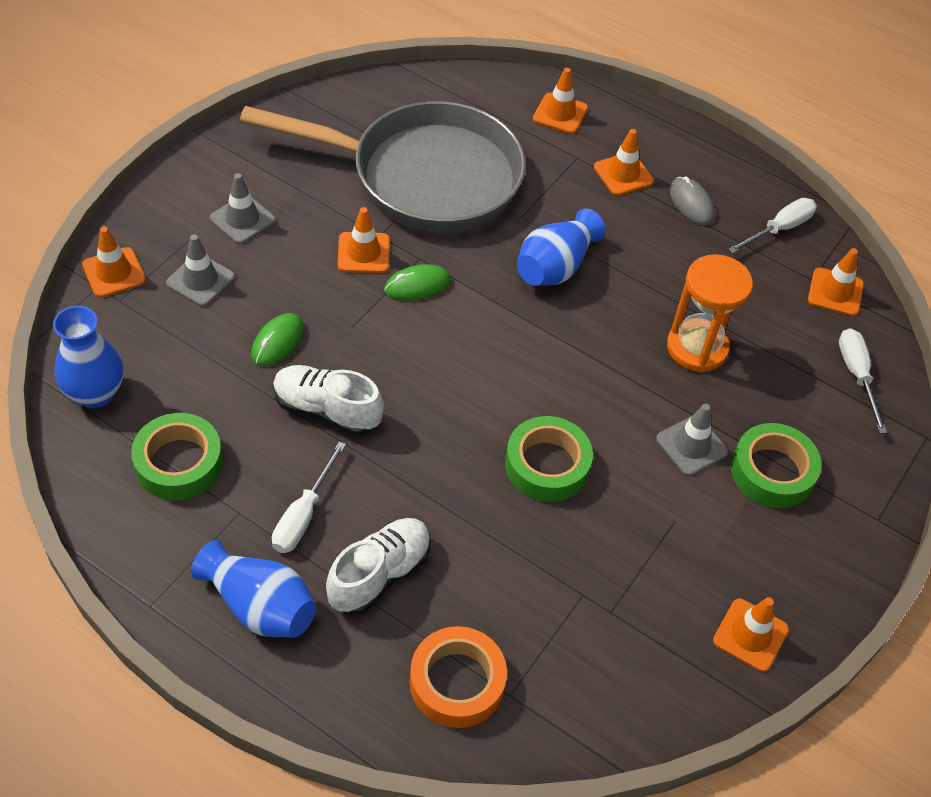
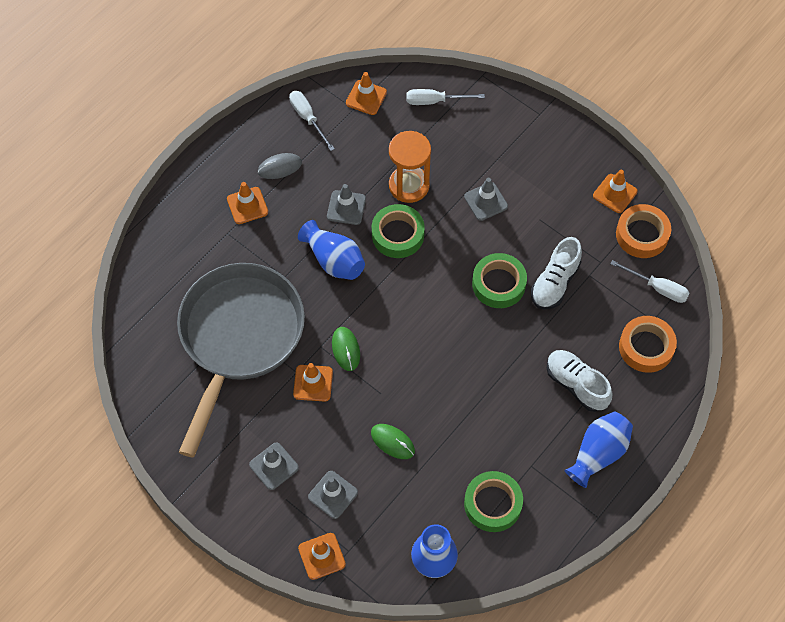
camera: 80 degrees left, 10 degrees up
(303, 515) = (534, 427): white screwdriver -> white screwdriver (657, 288)
(326, 410) = (452, 411): white shoe -> white shoe (555, 283)
(560, 113) = (179, 239): orange traffic cone -> none
(643, 277) = (346, 208): none -> grey traffic cone
(677, 678) = (642, 235): none -> orange tape
(772, 472) = (505, 161): green tape -> green tape (398, 235)

